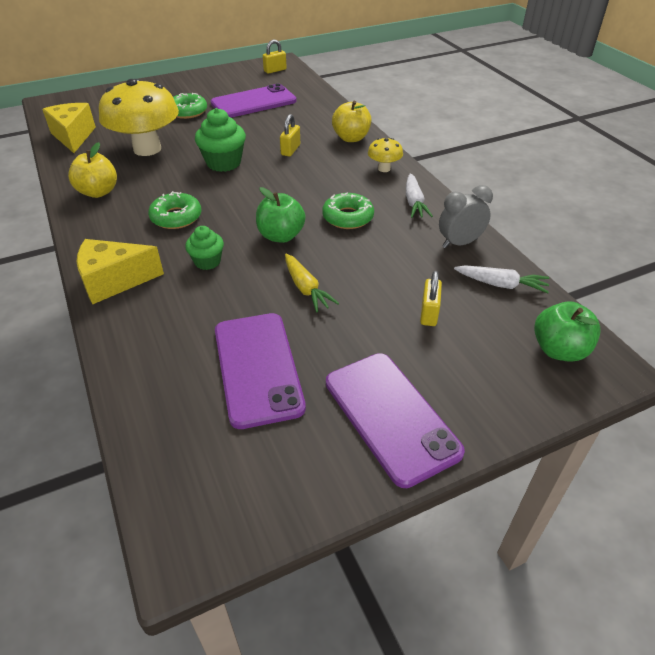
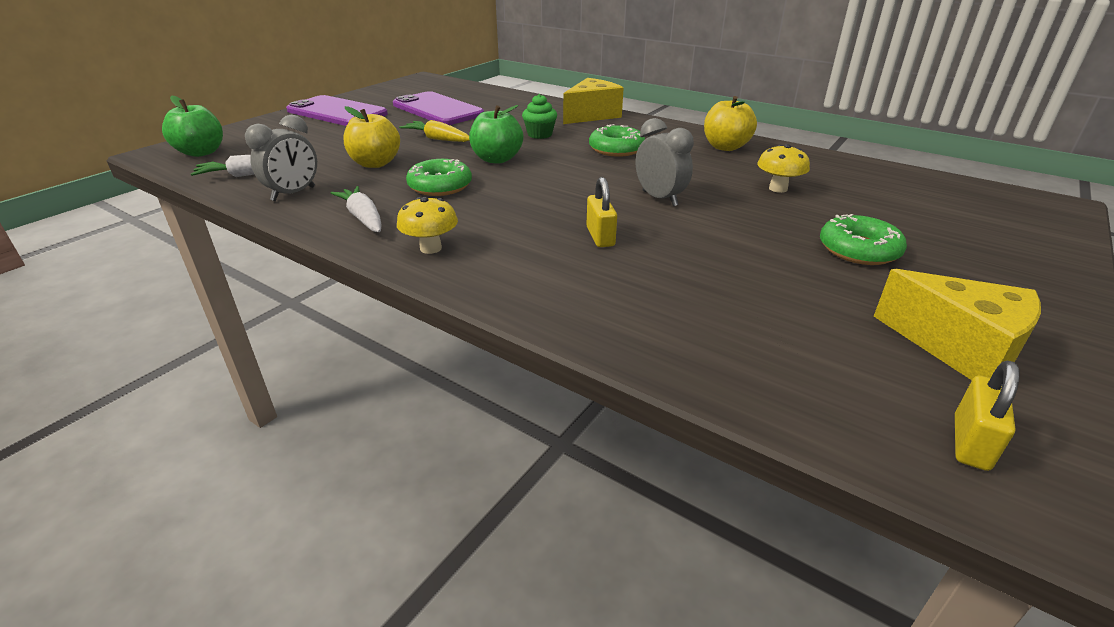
camera: 150 degrees right, 10 degrees down
(73, 136) = (889, 178): yellow cheese -> yellow cheese (958, 348)
(147, 149) = (778, 189): yellow mushroom -> yellow mushroom, size x0.45
(223, 163) = (659, 198): green cupcake -> grey clock
(253, 102) = (805, 306): purple phone -> none
(351, 138) = (527, 284): yellow apple -> yellow apple (375, 163)
(429, 313) = (320, 148): yellow padlock -> none

